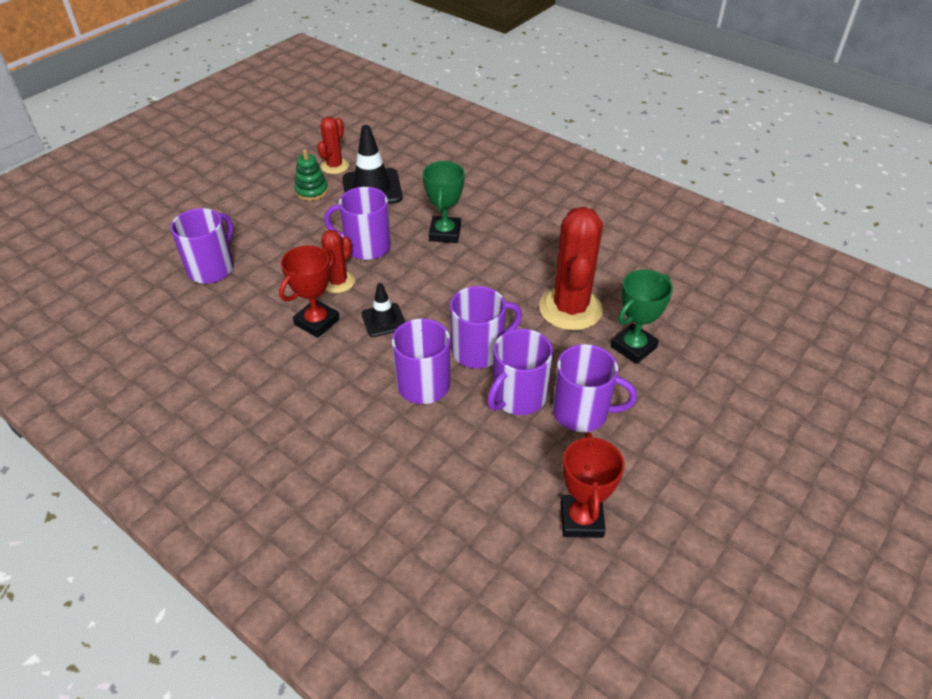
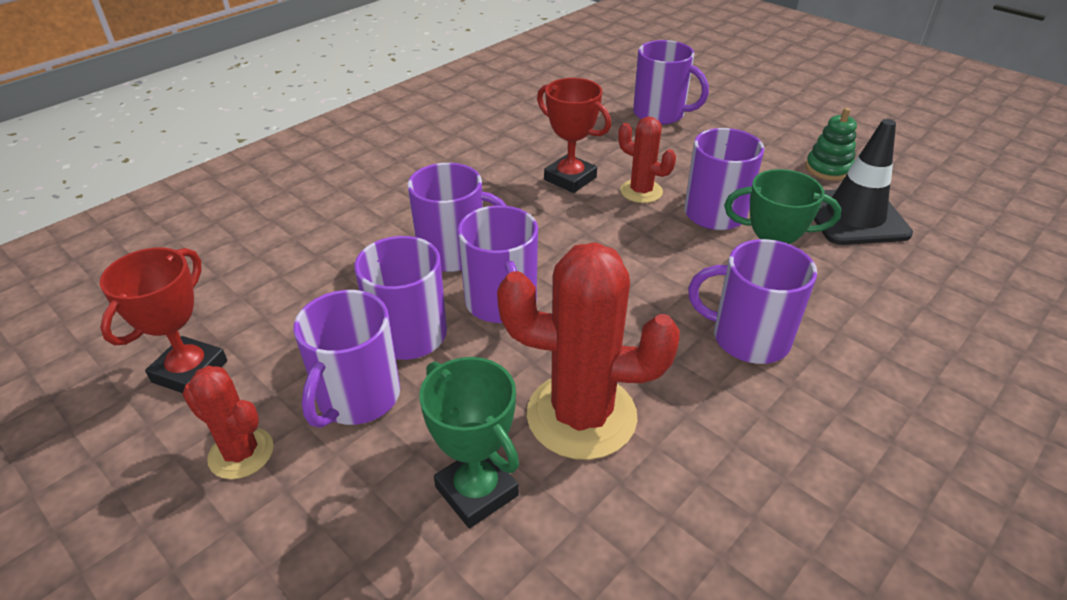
camera: 95 degrees right, 5 degrees down
(334, 166) = (898, 185): red cactus -> red cactus (241, 453)
(383, 320) = (569, 225): black traffic cone -> none
(495, 242) = (748, 338): none -> purple mug
(581, 519) = (190, 371): red trophy -> red trophy turned 75 degrees counterclockwise

